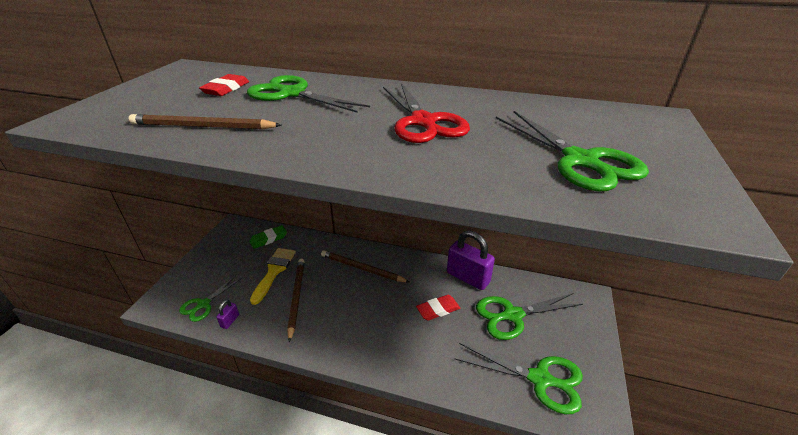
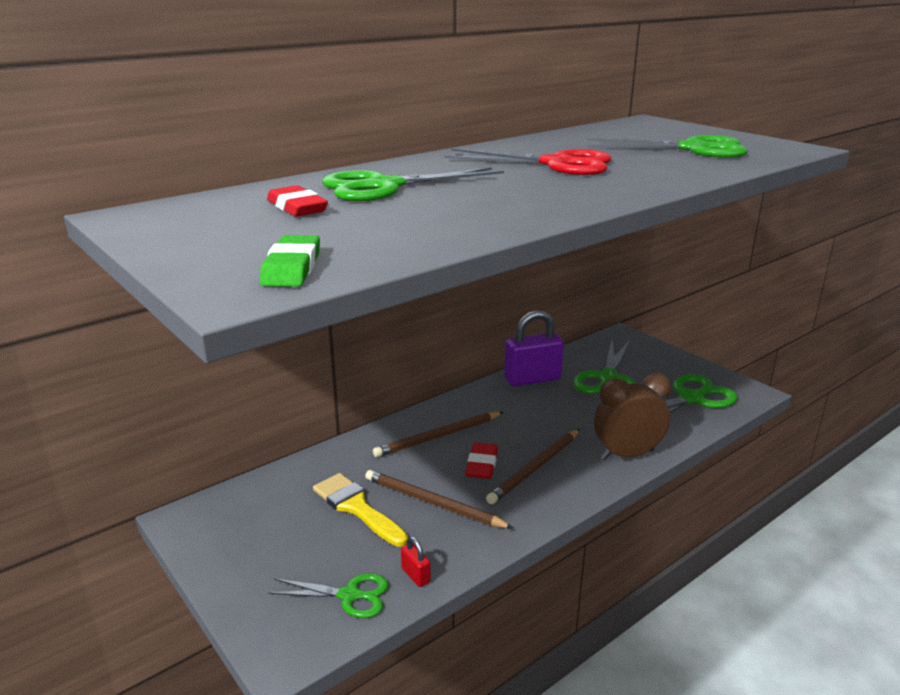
camera: 55 degrees left, 10 degrees down
(202, 126) = (421, 229): brown pencil -> brown pencil (535, 468)
(203, 304) = (349, 595): green scissors -> green scissors turned 60 degrees counterclockwise
(230, 321) = (415, 575): purple padlock -> red padlock
(268, 239) = (273, 492): green eraser -> green eraser (292, 268)
(419, 368) = (627, 455): none -> brown clock
(438, 309) = (559, 414): red eraser -> red eraser (481, 464)

